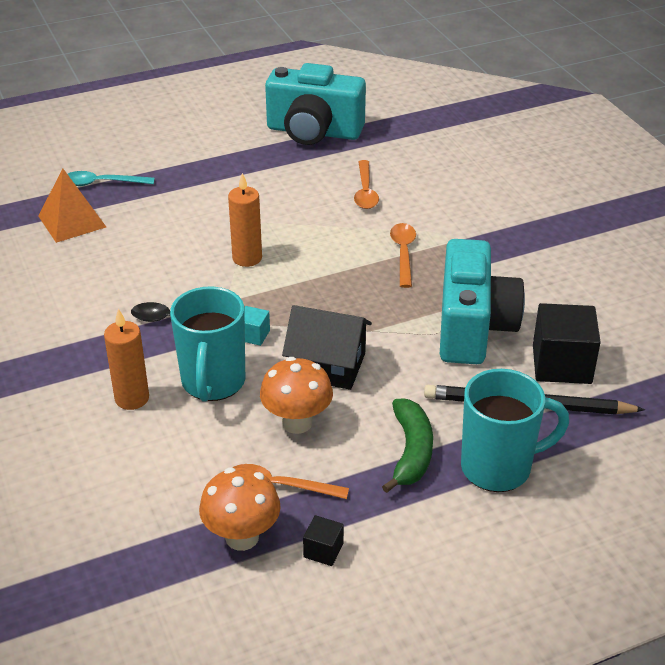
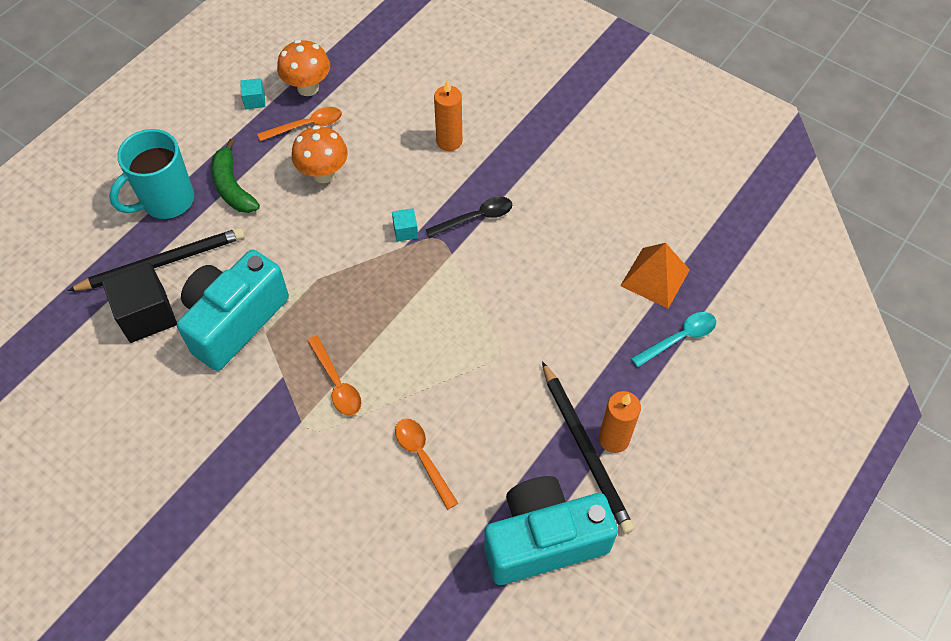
camera: 150 degrees right, 20 degrees up
(213, 383) = (404, 177): turquoise mug -> none
(240, 157) = (585, 448): none -> black pencil
(247, 258) = (470, 308): orange candle -> orange candle (614, 439)
(323, 550) = (254, 100): black cube -> turquoise cube
(327, 365) = (331, 229): black house -> none
(473, 327) = (234, 321): turquoise camera -> turquoise camera turned 60 degrees clockwise

